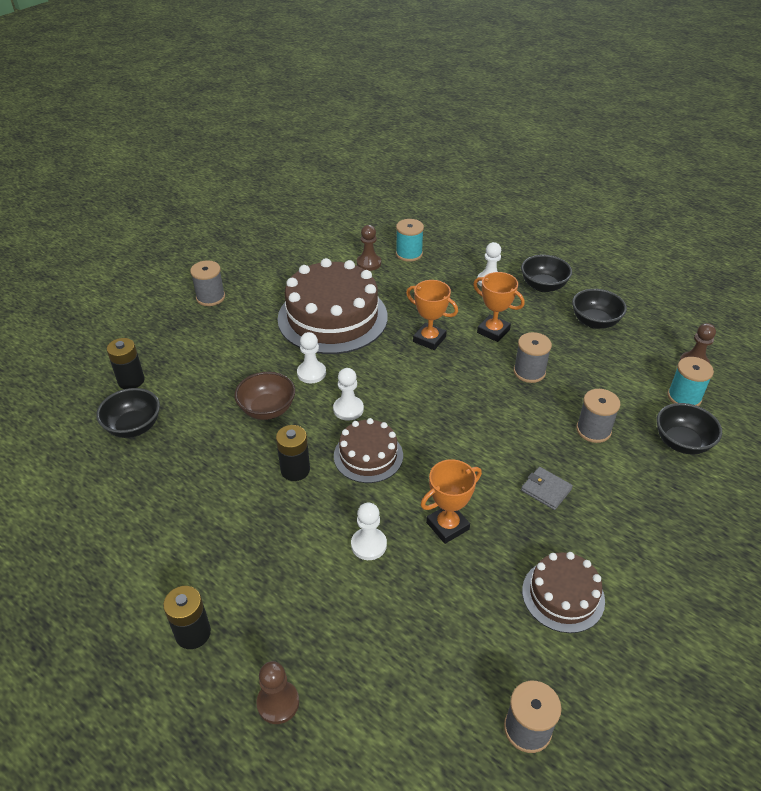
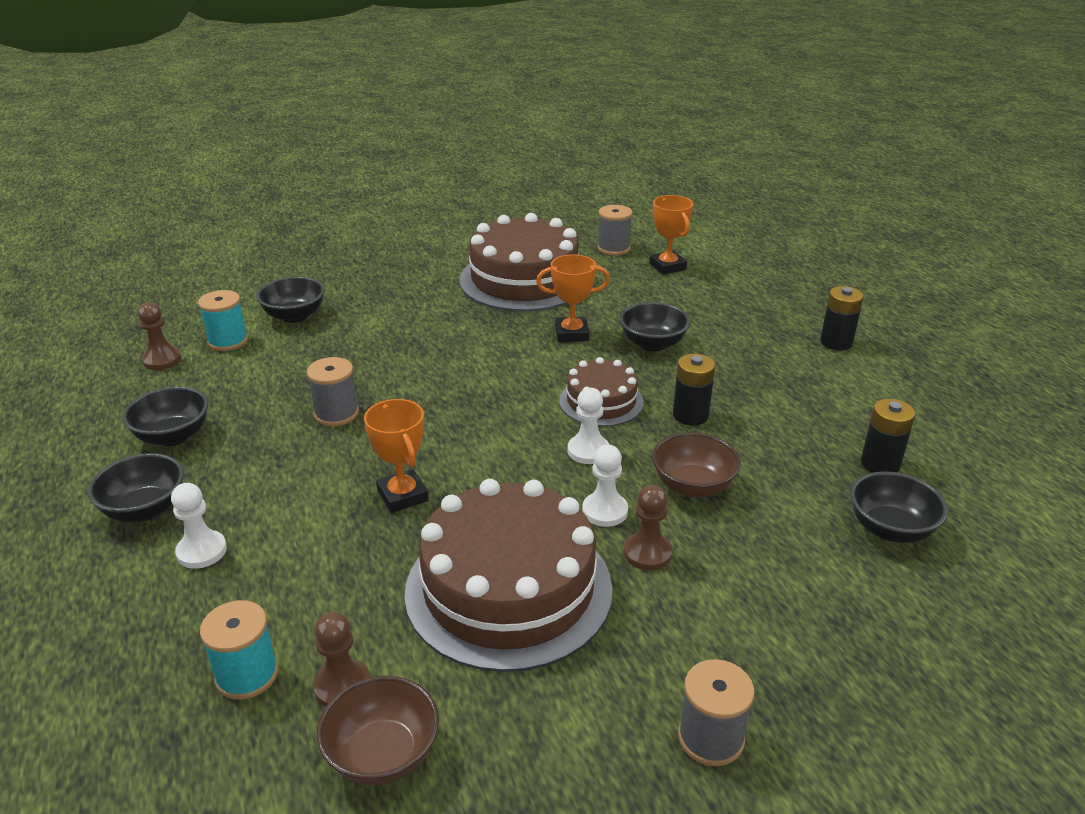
camera: 150 degrees left, 10 degrees down
(131, 380) = (895, 604): black battery -> black battery (880, 464)
(278, 703) = (776, 297): brown pawn -> brown pawn (647, 553)
(333, 253) = (383, 755): none -> brown bowl
(368, 545) = (652, 344): white pawn -> black bowl
(493, 331) = (308, 473): orange trophy -> orange trophy (667, 266)
(546, 490) = (459, 327): grey wallet -> none
(563, 595) = (524, 280): brown cake -> brown cake, size x1.90
(593, 430) = (354, 348): grey spool -> none

